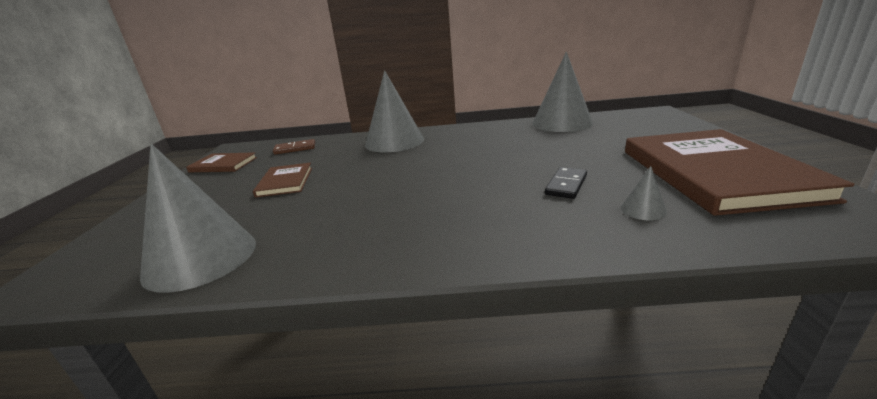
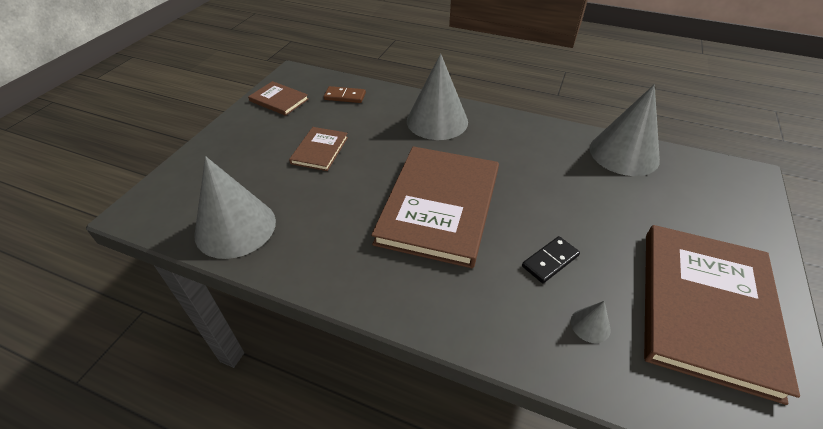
camera: 20 degrees right, 20 degrees up
(435, 183) = (439, 206): none -> brown book

